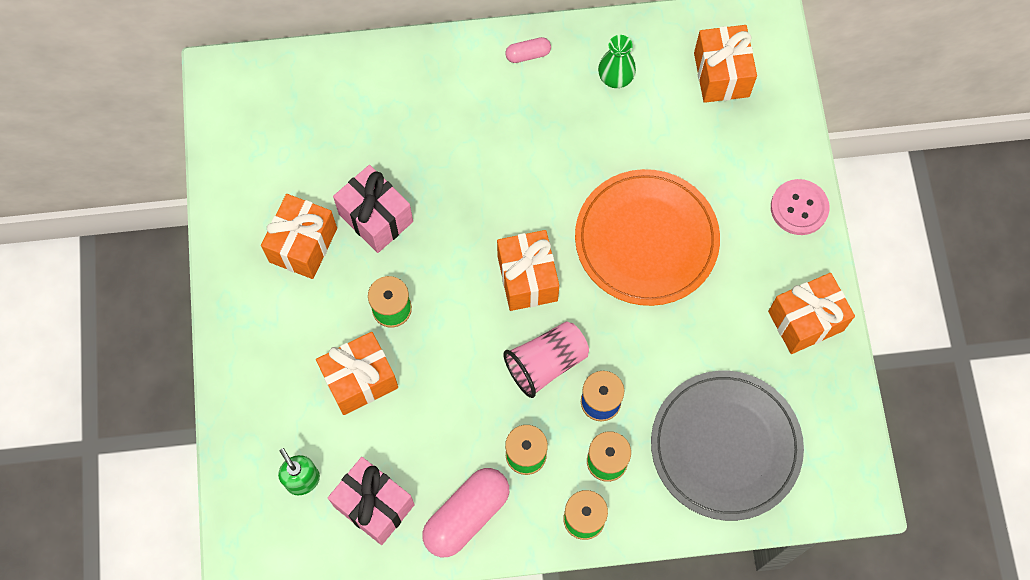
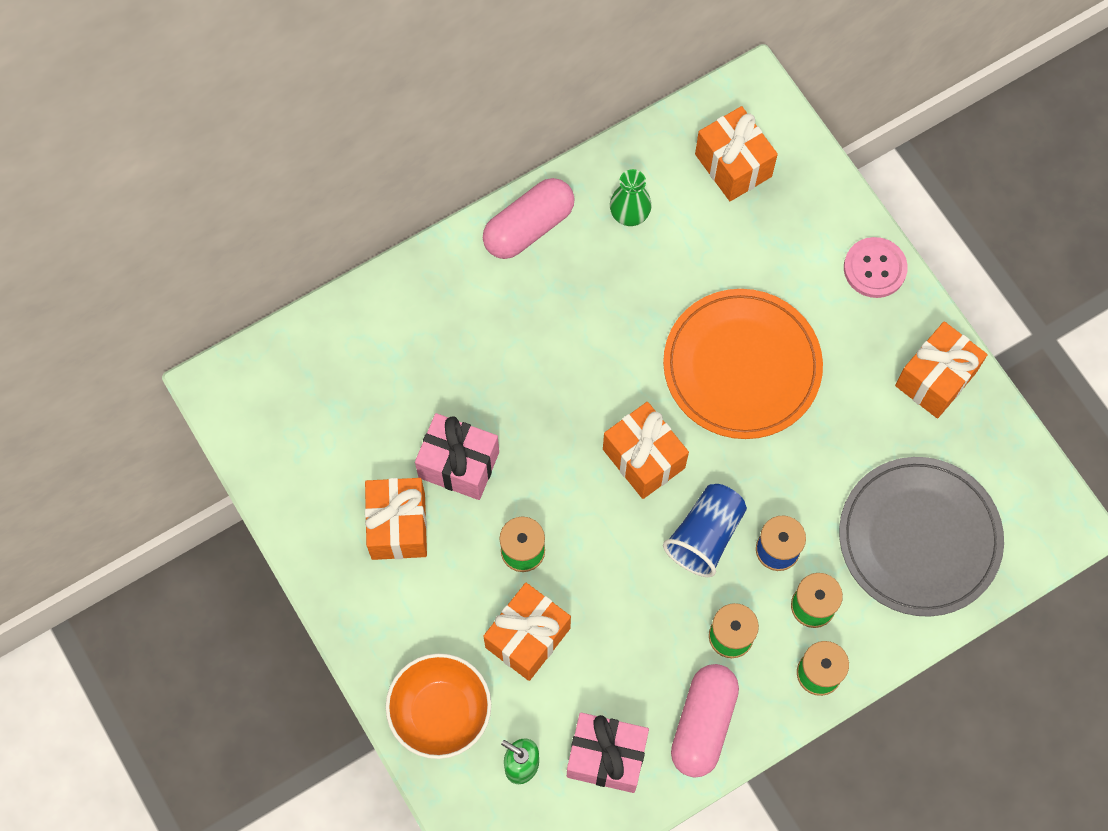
camera: 25 degrees left, 0 degrees up
(260, 407) = (440, 712): none -> orange bowl
(528, 54) = (529, 227): pink capsule -> pink capsule, size x2.02
(546, 363) = (705, 536): pink cup -> blue cup

